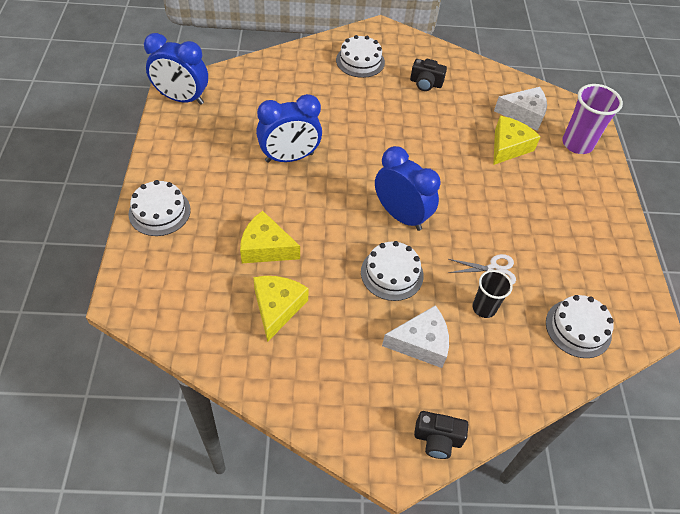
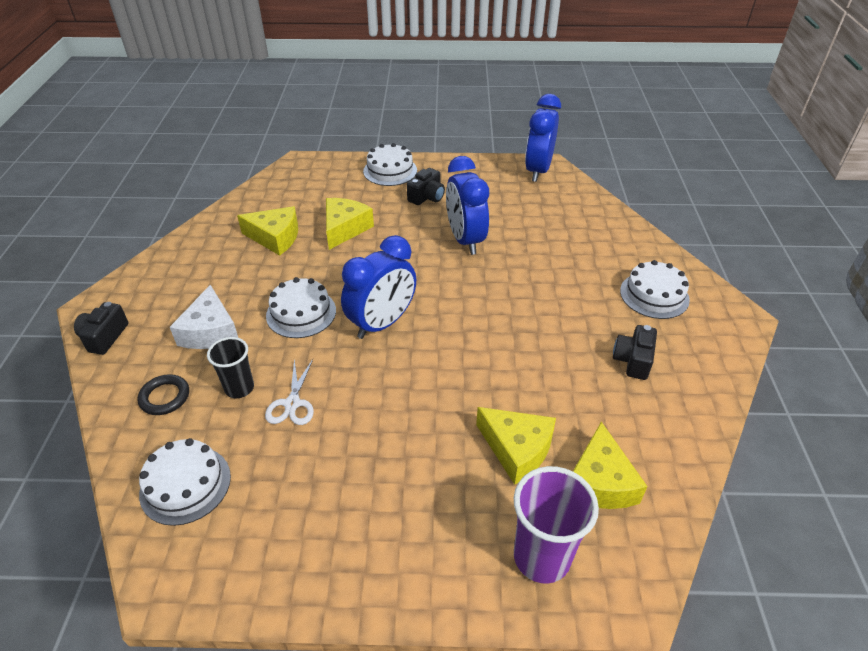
camera: 95 degrees right, 10 degrees down
(216, 182) = (427, 197): none -> black camera
(502, 363) = (165, 397): none -> black ring
(524, 114) = (599, 482): white cheese -> yellow cheese

